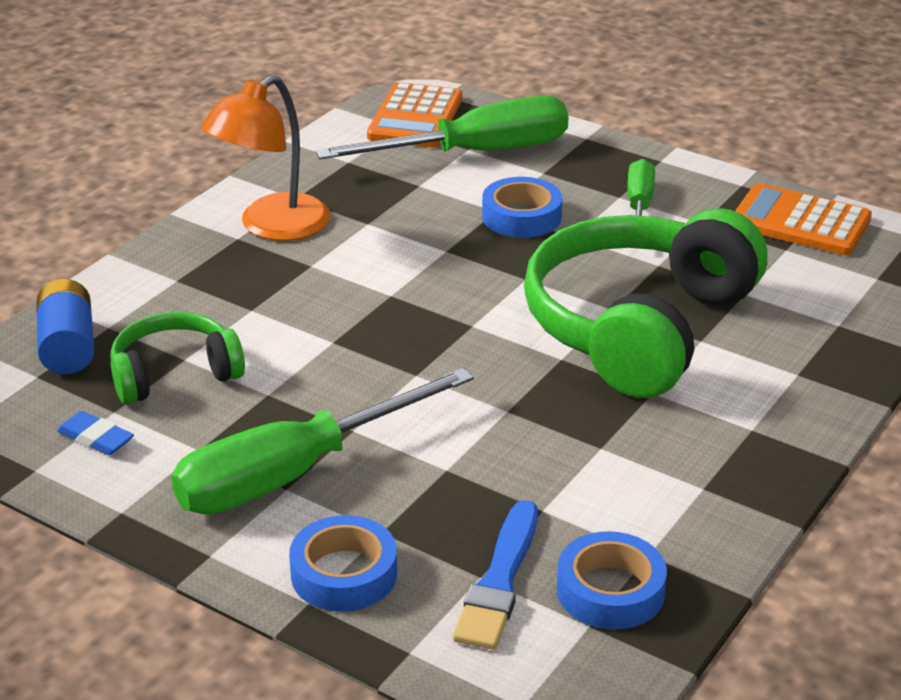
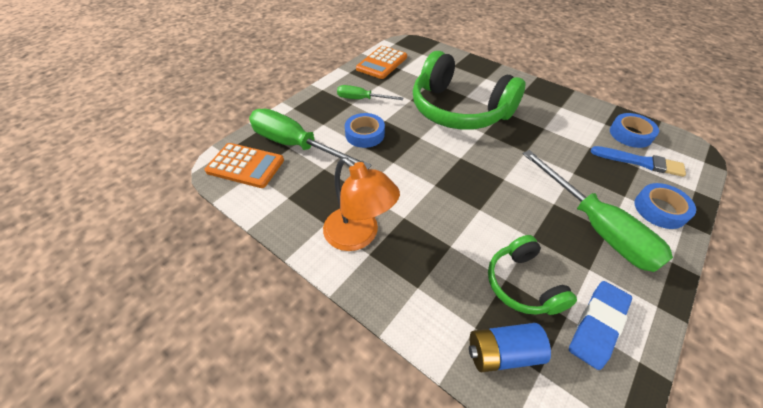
camera: 85 degrees left, 15 degrees up
(96, 438) = (597, 325): blue eraser -> blue eraser, size x1.70
(474, 153) = (296, 145): green screwdriver -> green screwdriver turned 45 degrees counterclockwise

